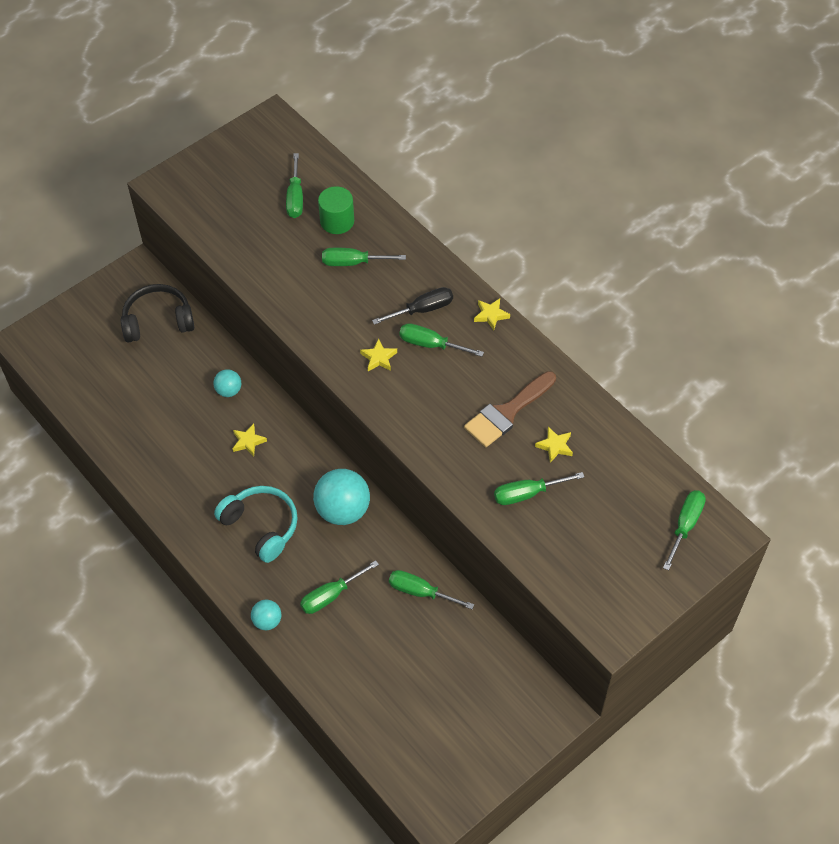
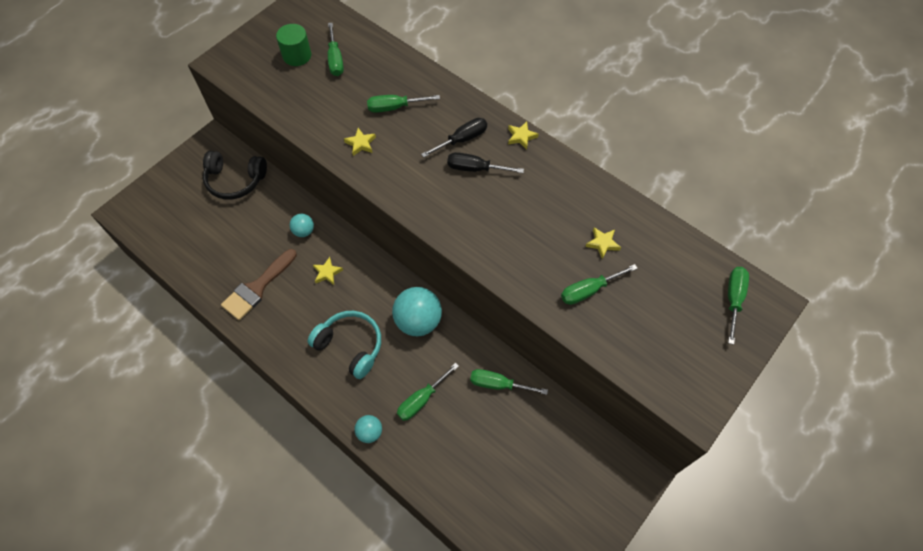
camera: 10 degrees left, 5 degrees up
(158, 321) = (235, 180): black headphones -> black headphones turned 150 degrees counterclockwise
(337, 221) = (374, 75): green cylinder -> green cylinder (297, 55)
(379, 358) = (432, 186): yellow star -> yellow star (361, 144)
(431, 344) = (475, 169): green screwdriver -> black screwdriver
(507, 412) = (554, 219): brown brush -> brown brush (257, 287)

